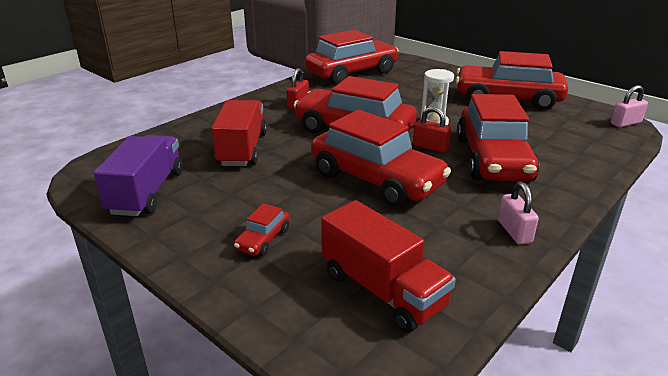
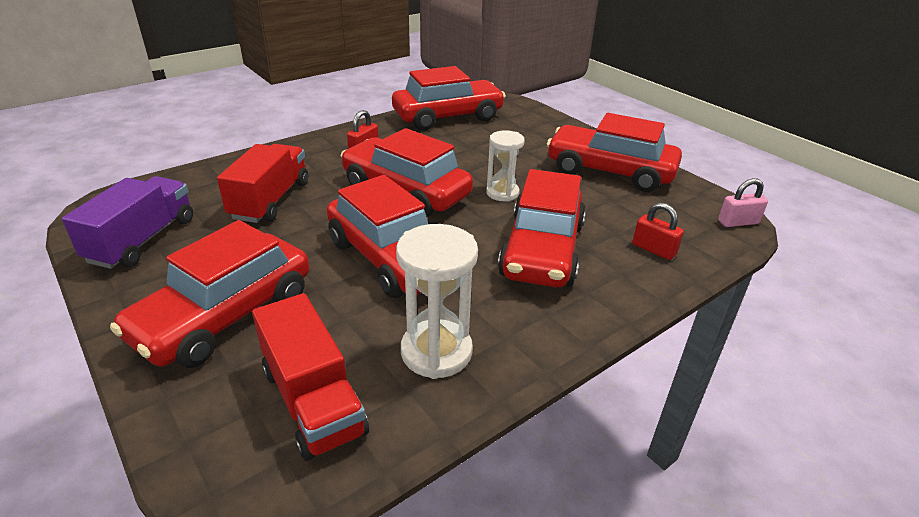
camera: 10 degrees right, 5 degrees up
(263, 239) = (225, 316): red car -> red car, size x2.40
(430, 147) = (478, 224): red padlock -> red padlock (653, 249)
(458, 241) = (436, 352): none -> white hourglass
(514, 231) = (508, 350): pink padlock -> none

